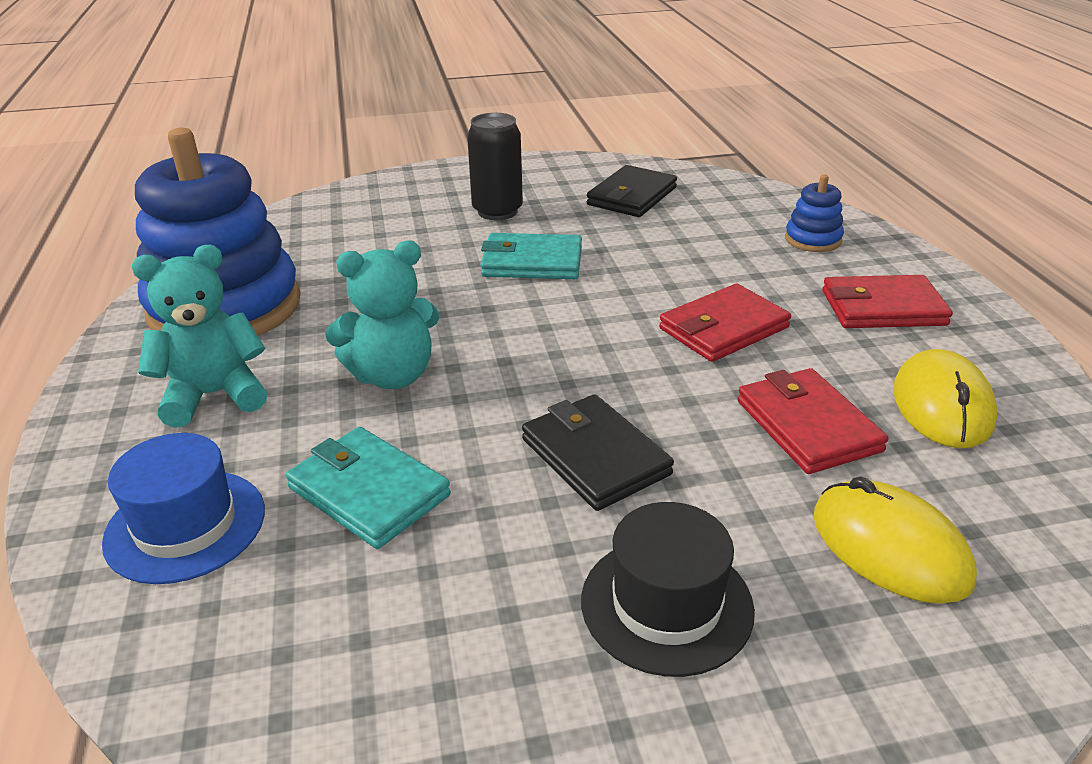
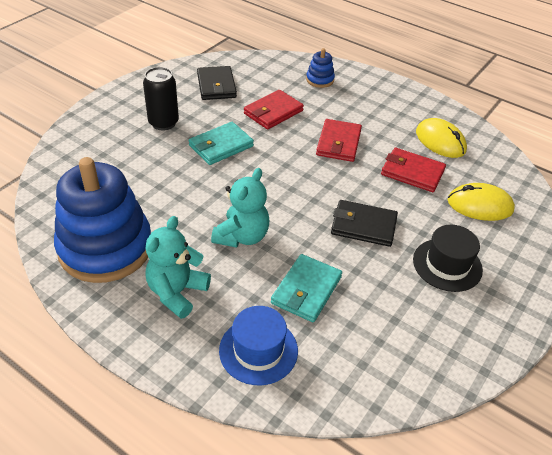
camera: 45 degrees left, 10 degrees up
(368, 492) = (306, 290): turquoise wallet -> turquoise wallet turned 60 degrees counterclockwise
(882, 308) = (380, 105): red wallet -> red wallet (273, 112)

